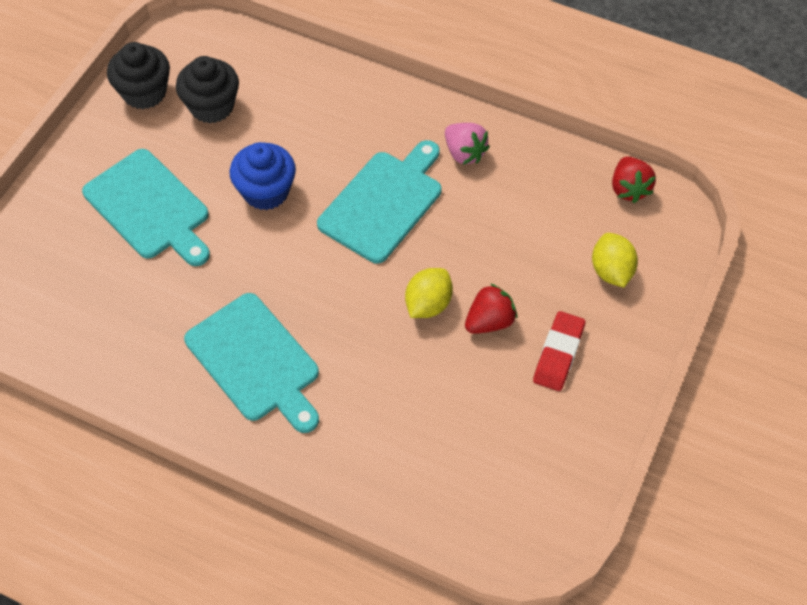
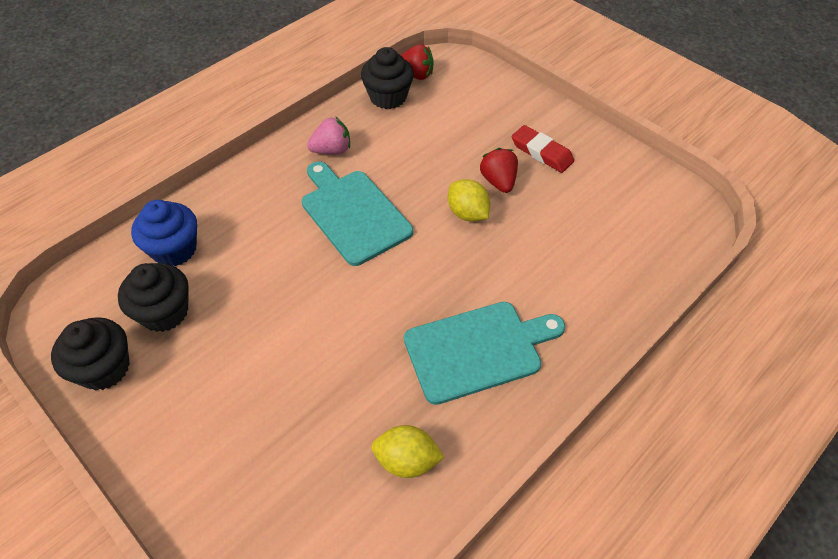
camera: 70 degrees left, 5 degrees down
(150, 207) = (257, 398): turquoise cutting board -> none
(266, 191) = (294, 294): blue cupcake -> blue cupcake (174, 249)
(575, 174) = (388, 97): none -> black cupcake
(611, 271) = (482, 105): yellow lemon -> yellow lemon (407, 460)

